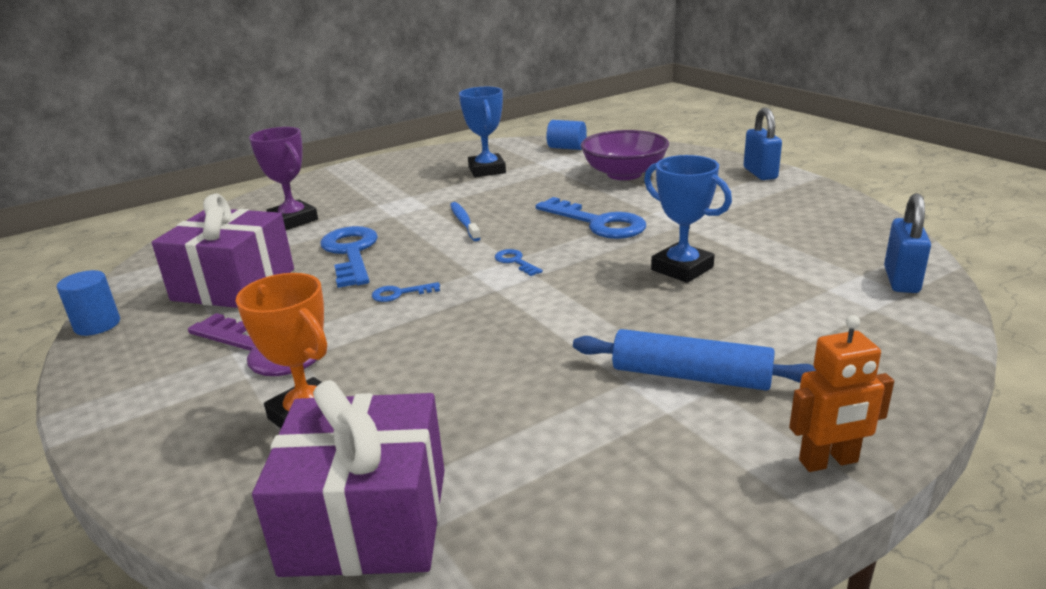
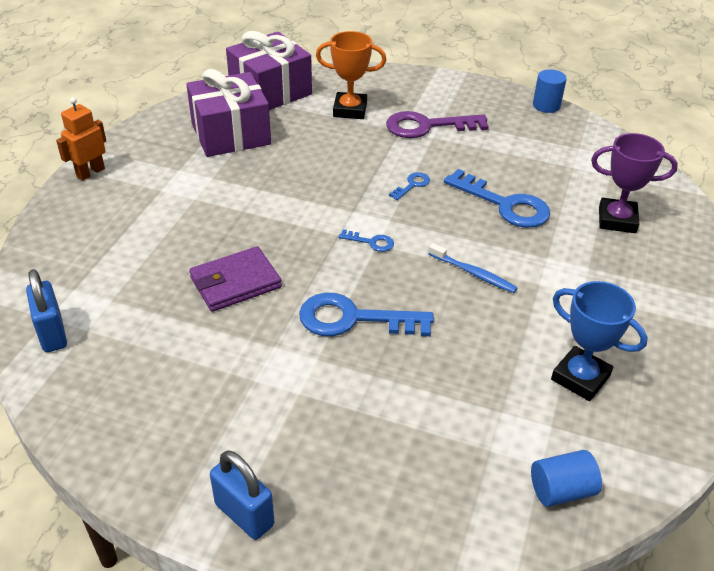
camera: 140 degrees right, 15 degrees up
(234, 284) = (529, 153): purple gift -> purple gift (231, 134)
(624, 174) = (413, 437): purple bowl -> none
(682, 268) = (235, 282): blue trophy -> purple wallet
(690, 376) = (178, 193): blue rolling pin -> none

